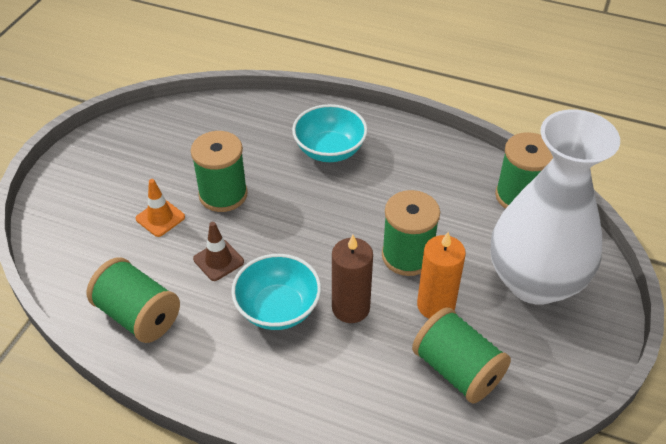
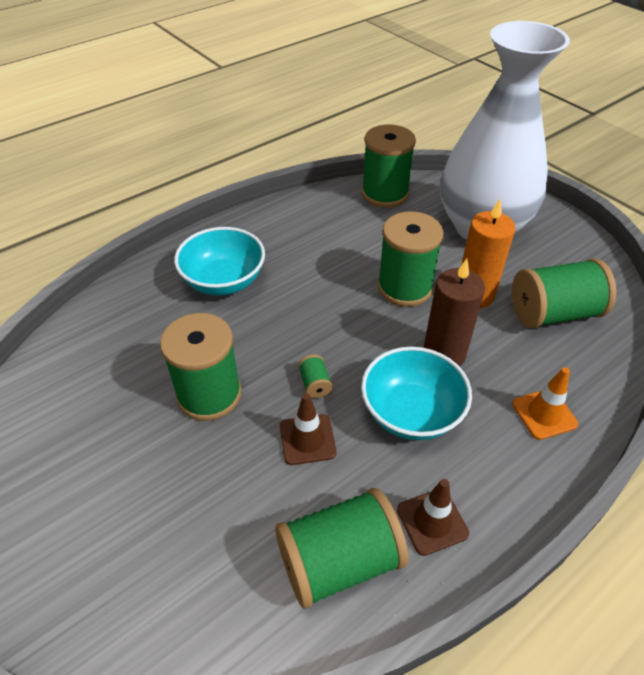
camera: 60 degrees left, 0 degrees up
(160, 218) = (194, 473): orange traffic cone -> orange traffic cone (544, 414)
(193, 353) = (432, 521): none -> brown traffic cone
(268, 244) = (315, 384): none -> green spool

